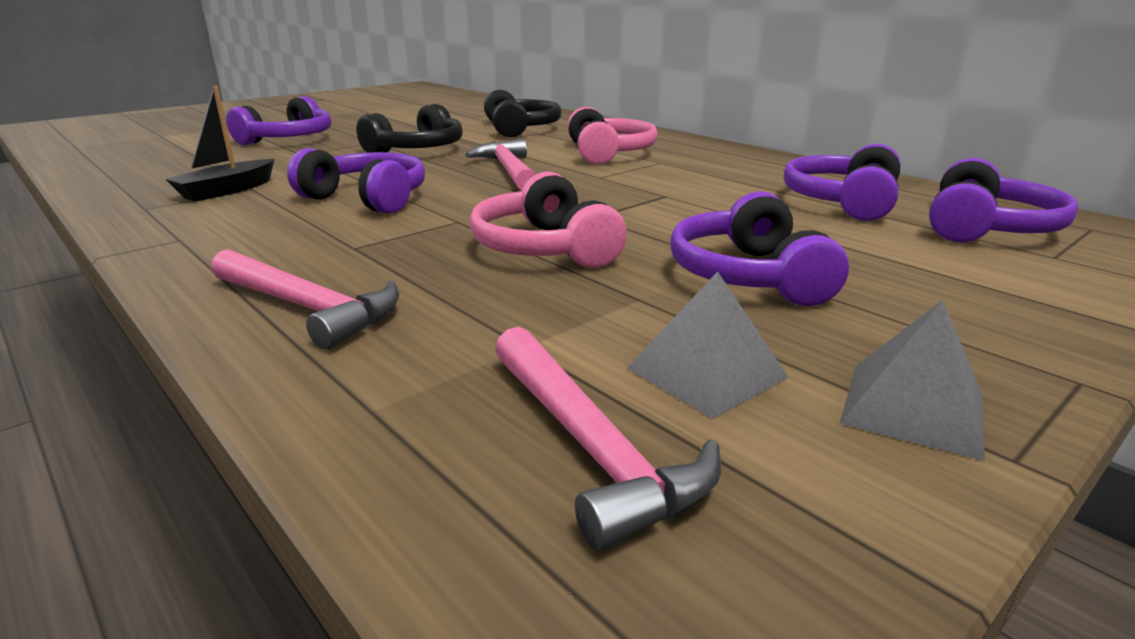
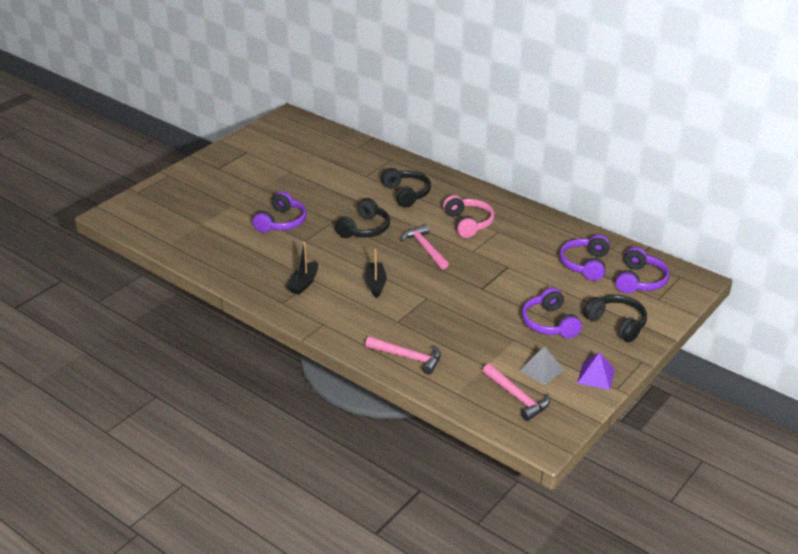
camera: 10 degrees left, 10 degrees up
(367, 199) = (375, 284): purple headphones -> black boat
(545, 248) = (471, 314): pink headphones -> none
(913, 408) = (596, 376): grey pyramid -> purple pyramid
(950, 290) = (616, 324): none -> black headphones

